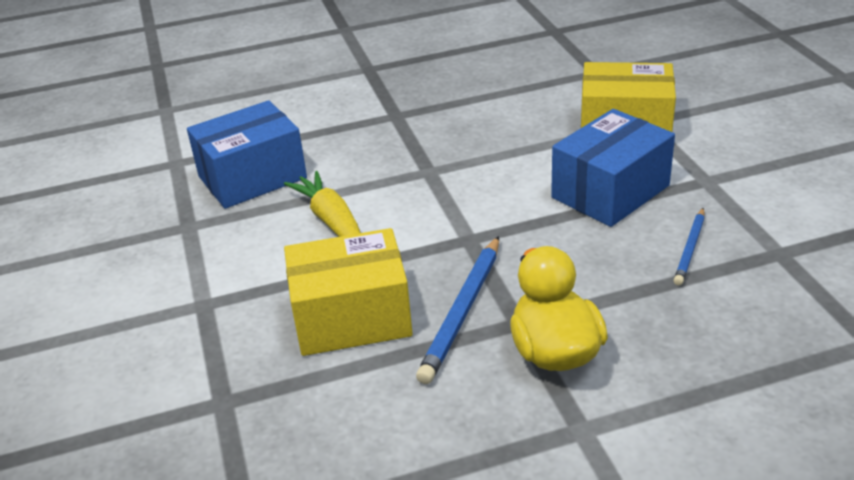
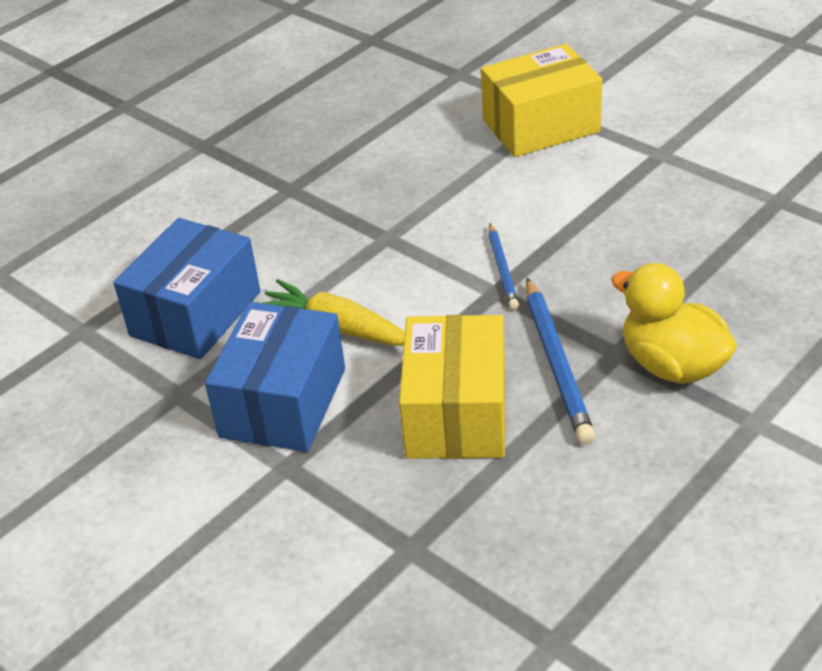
camera: 30 degrees left, 5 degrees up
(351, 317) = (456, 413): yellow box -> yellow box turned 45 degrees counterclockwise
(610, 191) = (585, 195): blue box -> blue box (283, 403)
(690, 249) = (702, 224): blue pencil -> blue pencil (502, 269)

